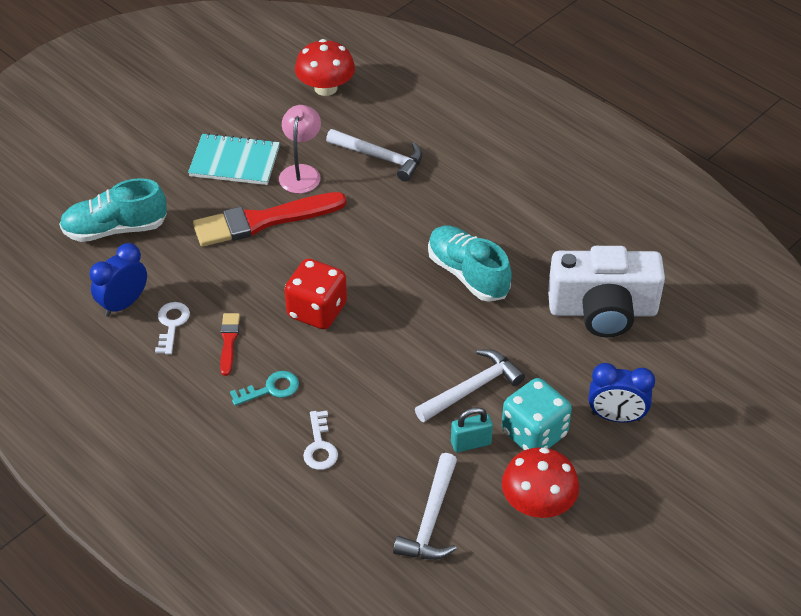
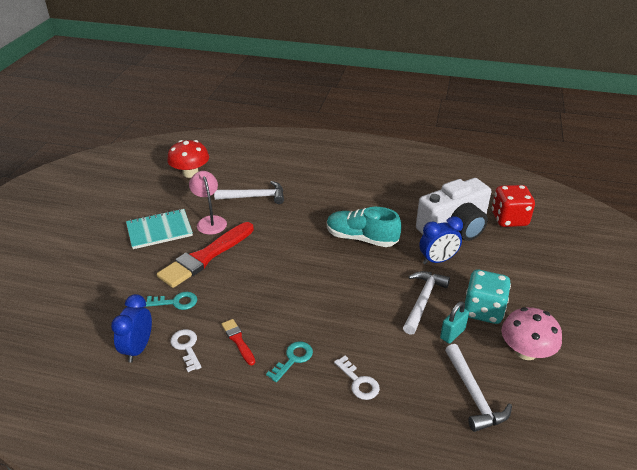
camera: 30 degrees left, 10 degrees down
(115, 229) = (98, 301): turquoise shoe -> none
(195, 266) = (176, 302): none -> turquoise key
(317, 310) = (285, 296): red dice -> red dice (509, 219)
(538, 503) = (526, 351): red mushroom -> pink mushroom
(616, 417) = (517, 280): blue clock -> blue clock (437, 260)

